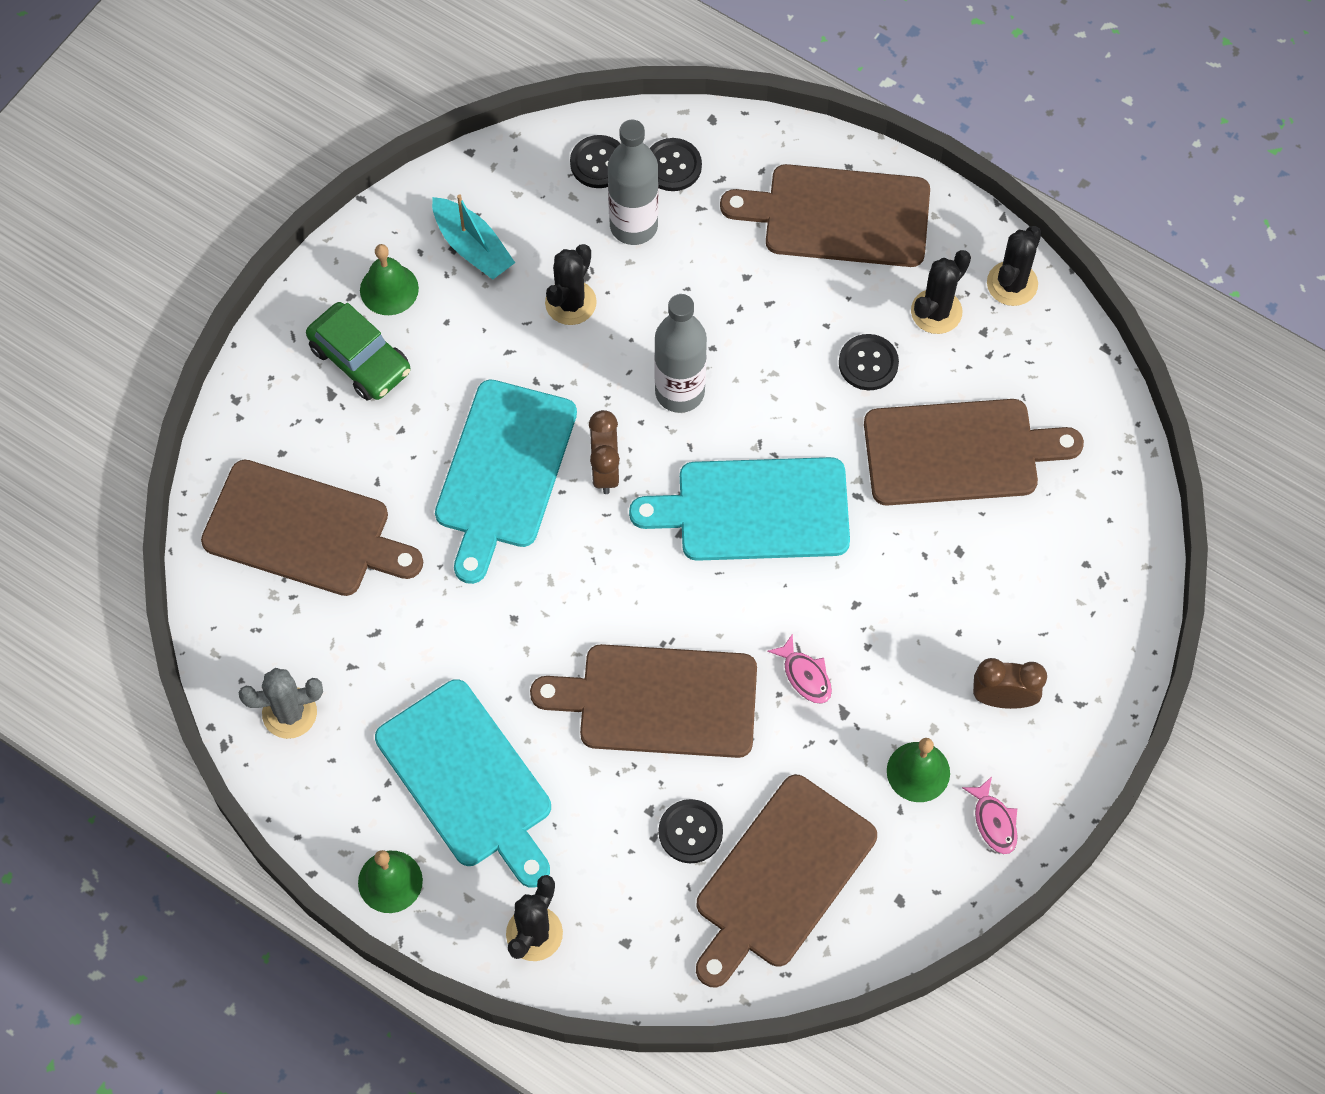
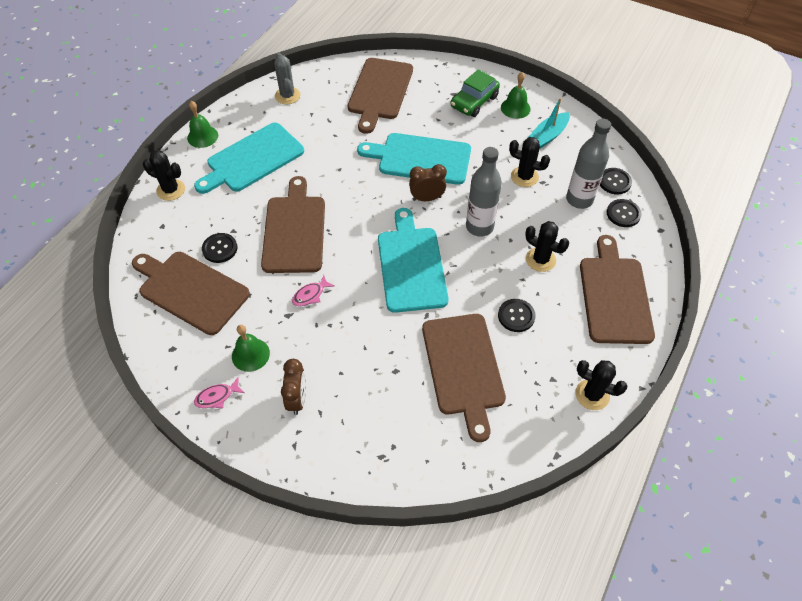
camera: 85 degrees right, 10 degrees down
(936, 311) = (560, 351): black cactus -> black cactus (540, 260)

